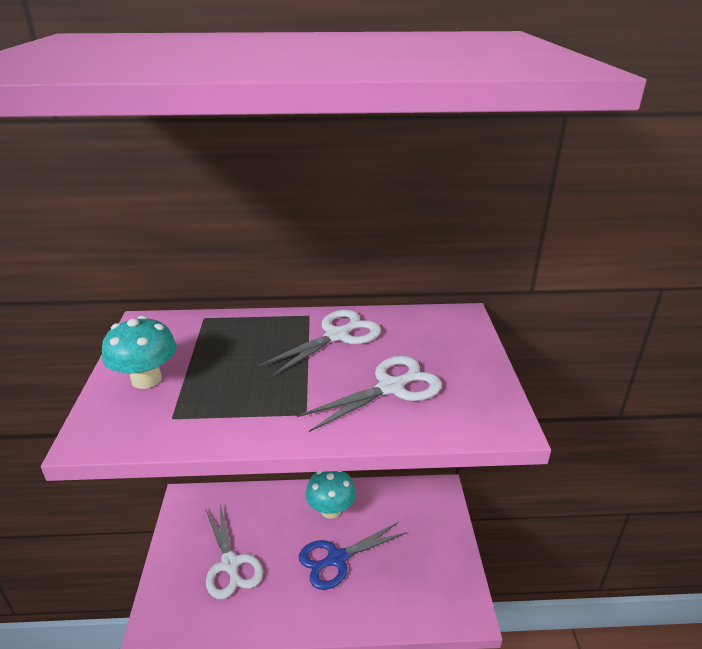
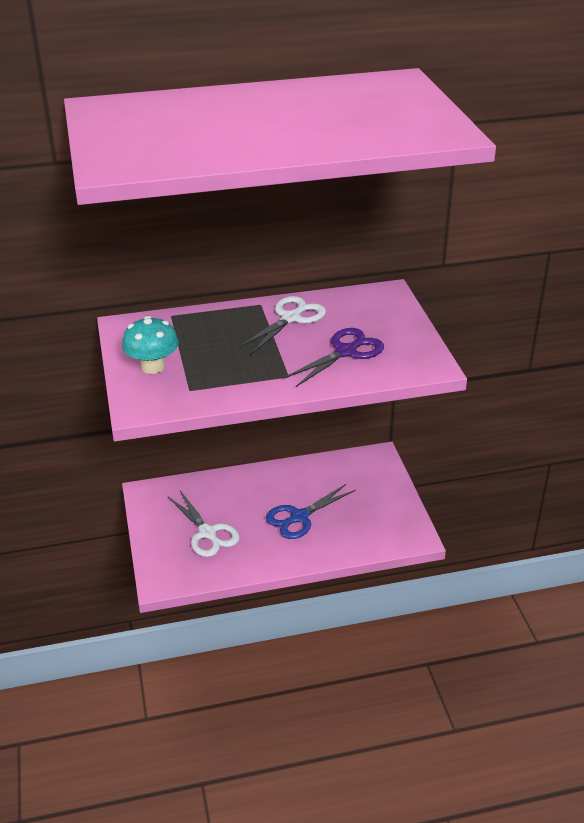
camera: 10 degrees left, 5 degrees up
(331, 510) = (283, 483): turquoise mushroom -> none
(391, 387) = (346, 351): white scissors -> purple scissors

